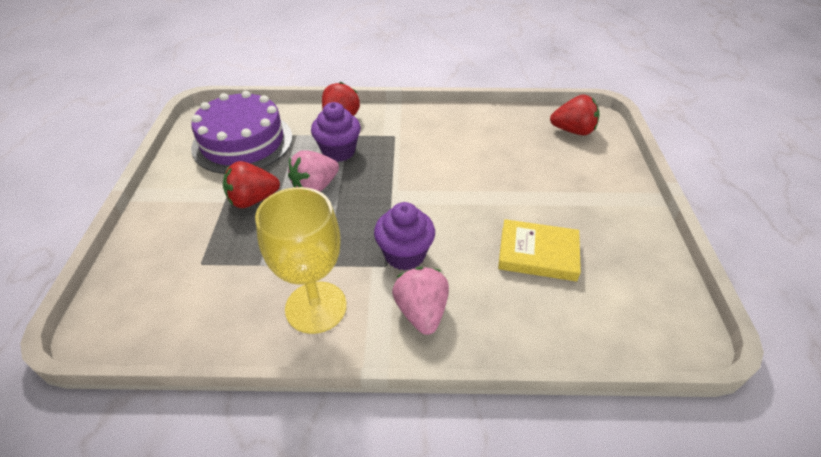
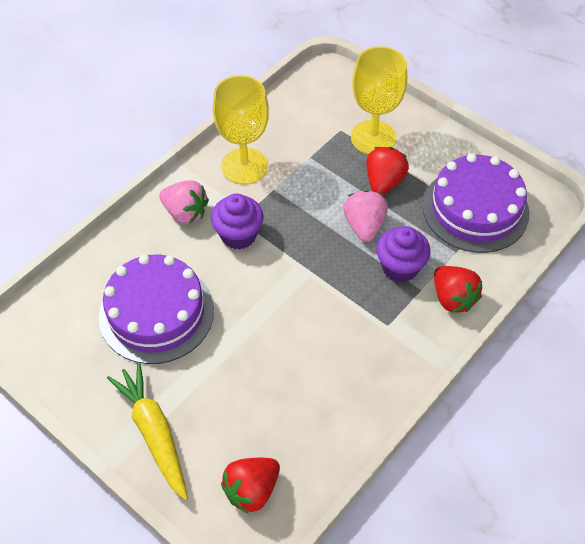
camera: 130 degrees right, 10 degrees up
(196, 234) = (373, 137): none -> yellow goblet
(538, 253) = (156, 313): yellow book -> purple cake
(611, 190) = (154, 432): none -> yellow carrot

